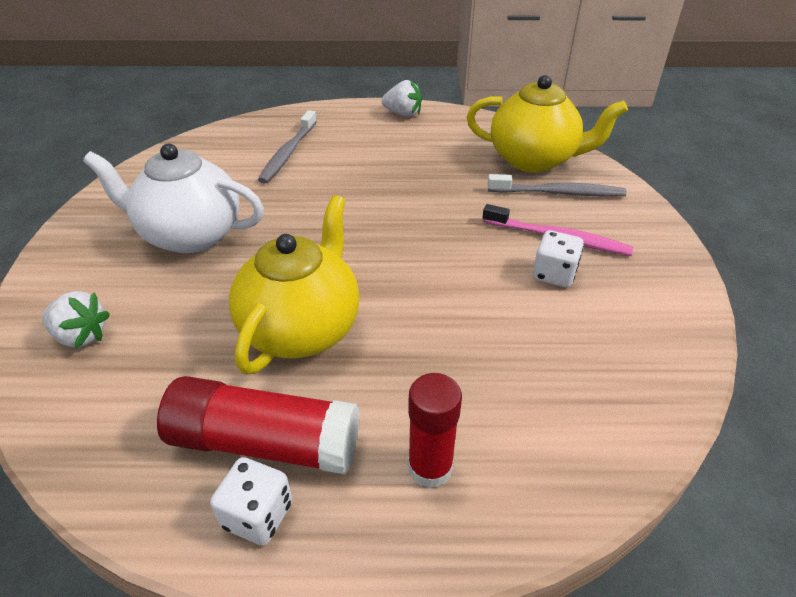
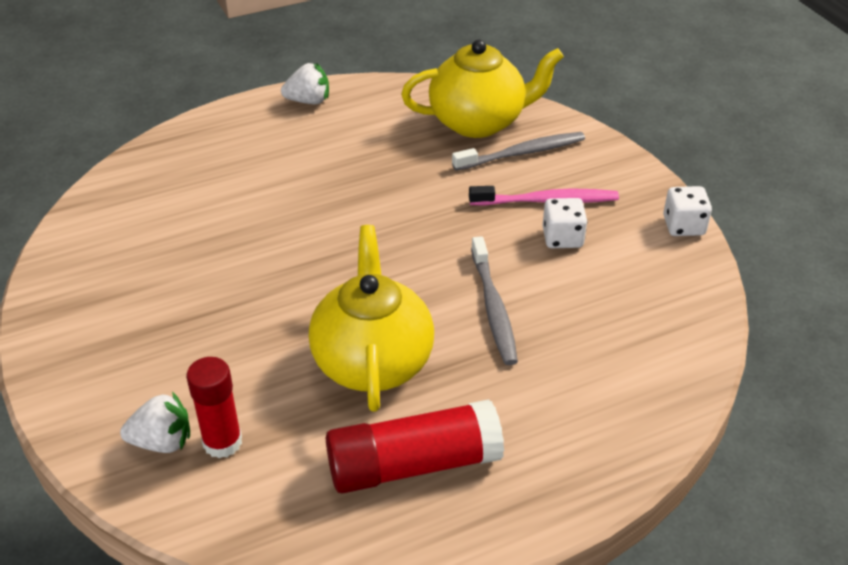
camera: 25 degrees left, 0 degrees up
(190, 235) = (184, 308): white teapot -> none
(257, 515) = (449, 516): white dice -> white dice (683, 226)
(288, 153) = (215, 184): grey toothbrush -> grey toothbrush (493, 307)
(430, 467) = (557, 432): red glue stick -> red glue stick (222, 442)

